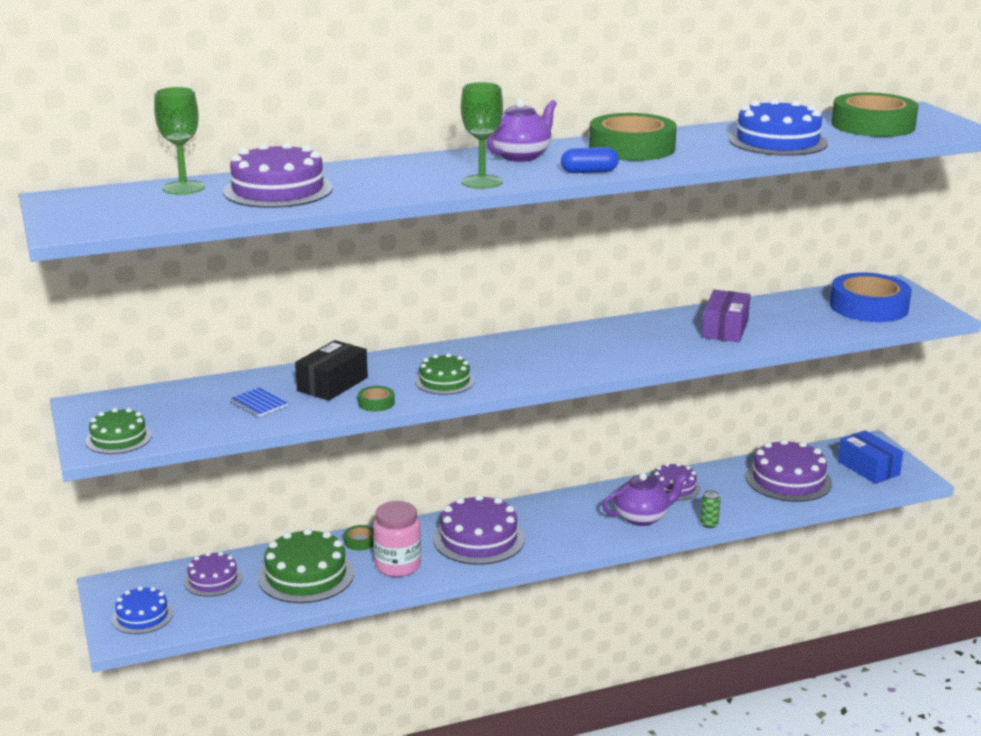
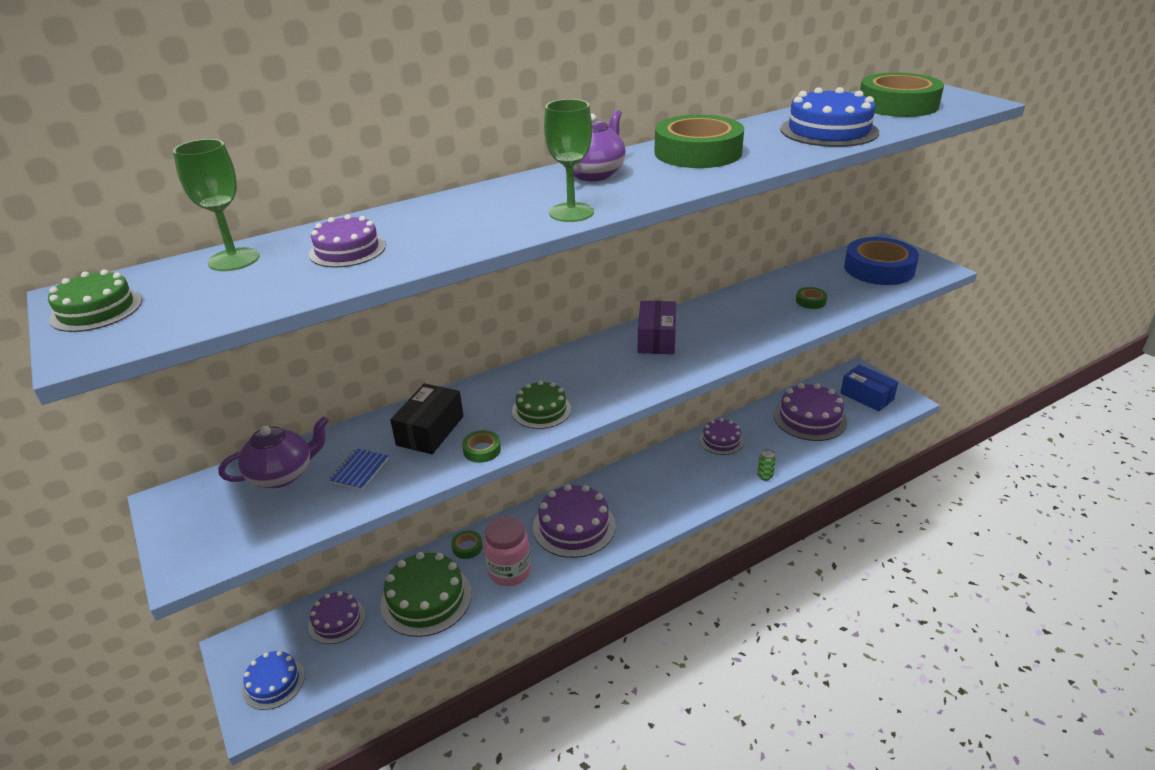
camera: 10 degrees left, 10 degrees up
(118, 438) = (212, 547): green cake -> green cake (96, 310)
(258, 404) = (359, 470): blue notebook -> blue notebook turned 75 degrees clockwise
(278, 190) = (347, 250): purple cake -> purple cake, size x0.60
(589, 172) = (675, 186): blue capsule -> none
(642, 517) = (706, 478): purple teapot -> purple teapot (282, 474)
(725, 329) = (772, 309): purple box -> purple box (656, 339)
(771, 326) = (810, 301): none -> green tape

